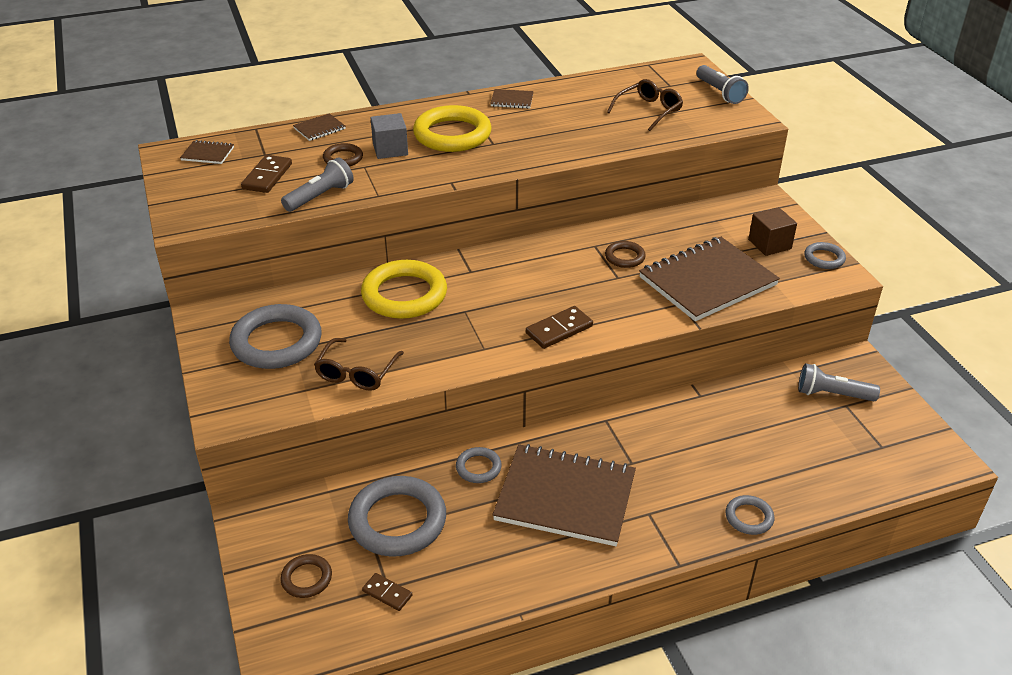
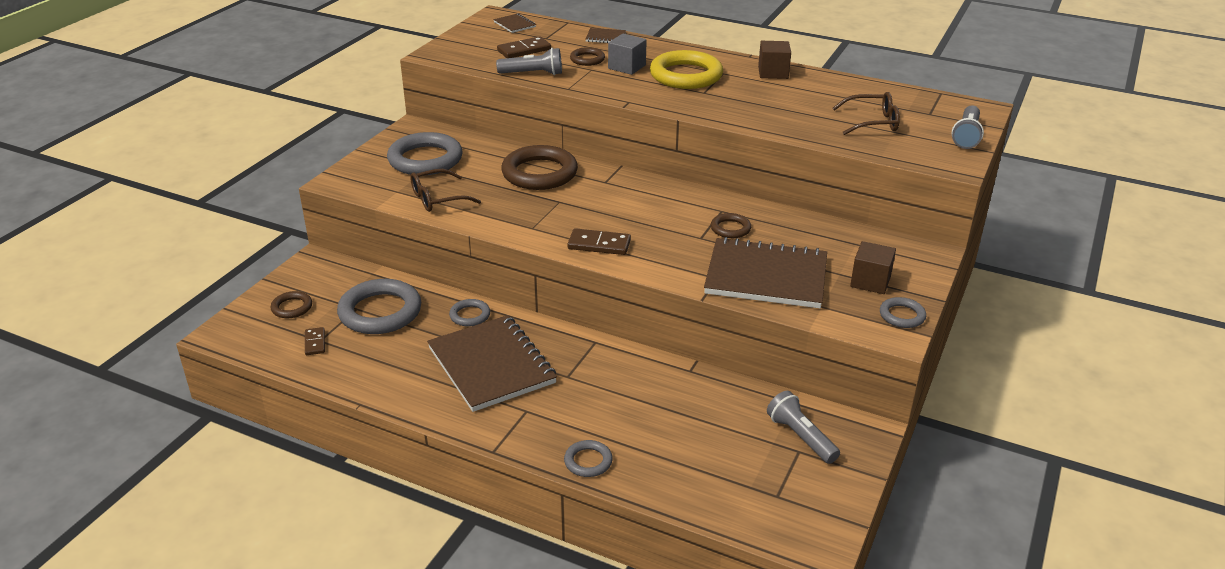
camera: 45 degrees right, 5 degrees down
(404, 295) = (539, 173): yellow ring -> brown ring
(512, 100) = (773, 72): brown notebook -> brown cube

